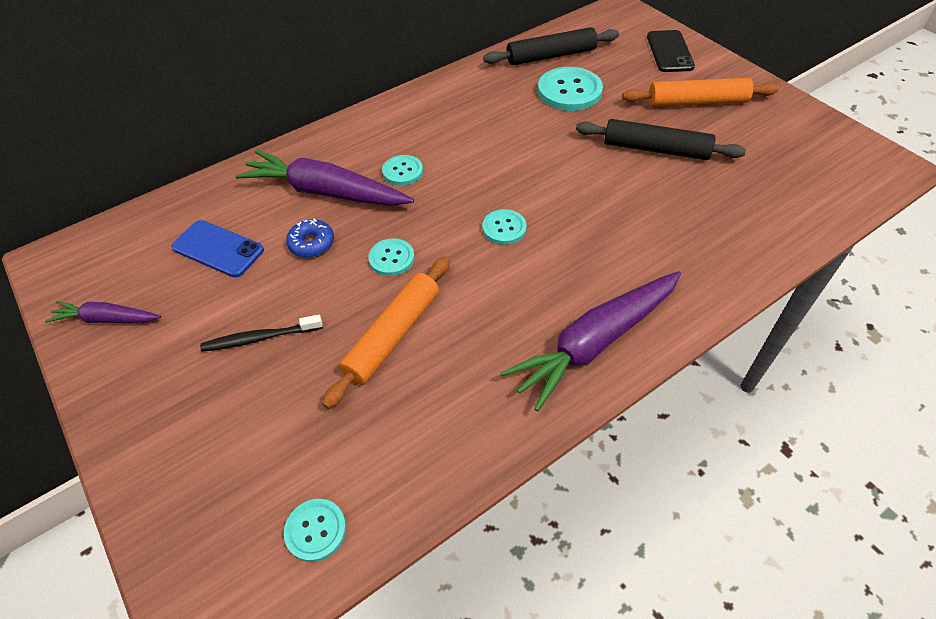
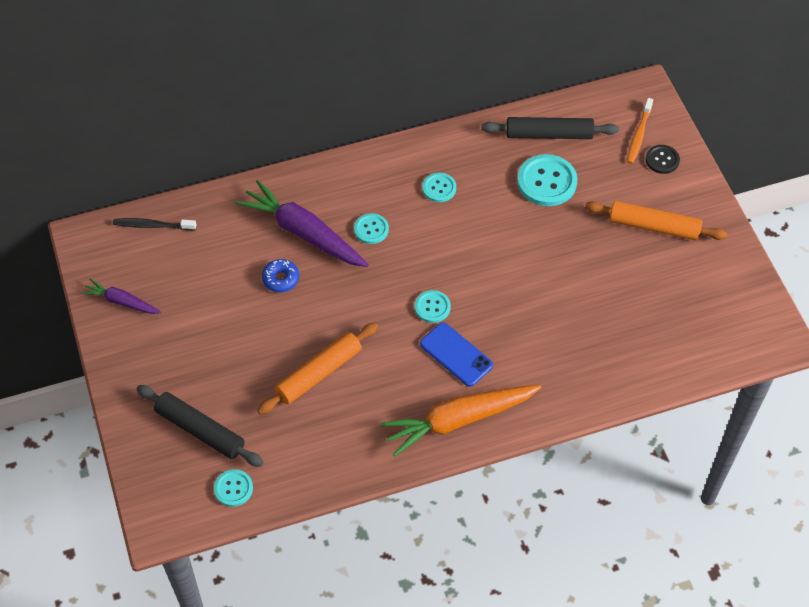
camera: 15 degrees right, 5 degrees up
(218, 249) = (209, 263): blue phone -> blue phone (456, 354)
(260, 338) = (226, 348): black toothbrush -> black toothbrush (152, 225)
(391, 258) = (337, 309): turquoise button -> turquoise button (439, 188)
(595, 343) = (459, 420): purple carrot -> orange carrot
(636, 39) = (638, 135): none -> orange toothbrush
(655, 149) = (590, 266): black rolling pin -> black rolling pin (200, 430)
(670, 52) = (662, 160): black phone -> black button

